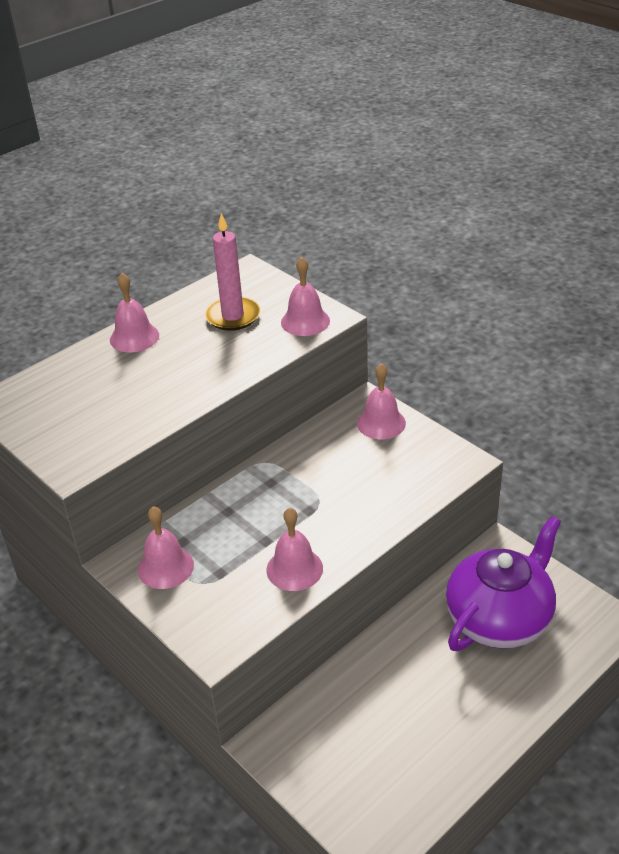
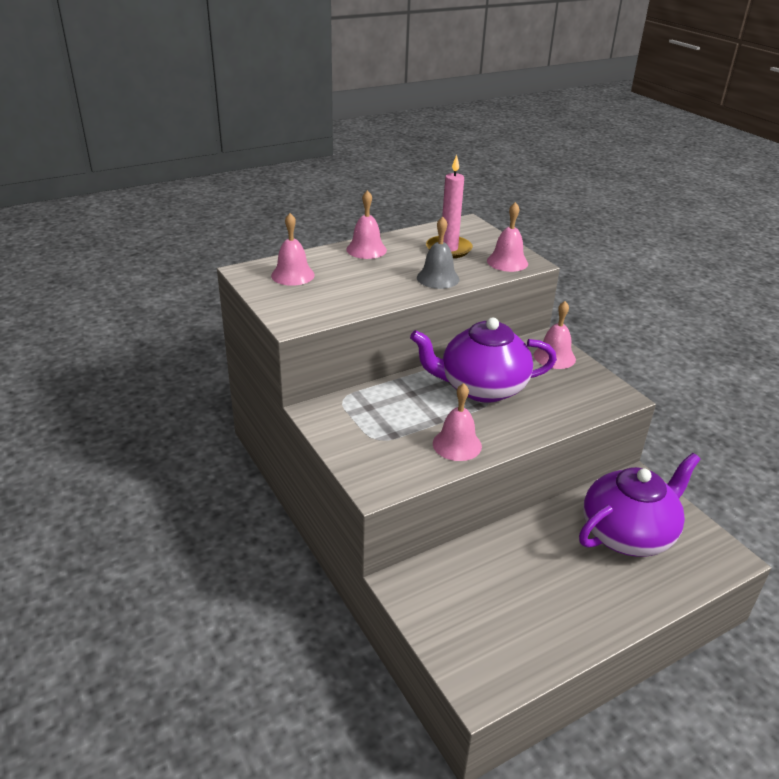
camera: 10 degrees right, 5 degrees down
(165, 567) = (350, 422): pink bell -> pink bell (292, 275)
(229, 363) = (438, 278): none -> grey bell
(306, 485) = (481, 388): none -> purple teapot

